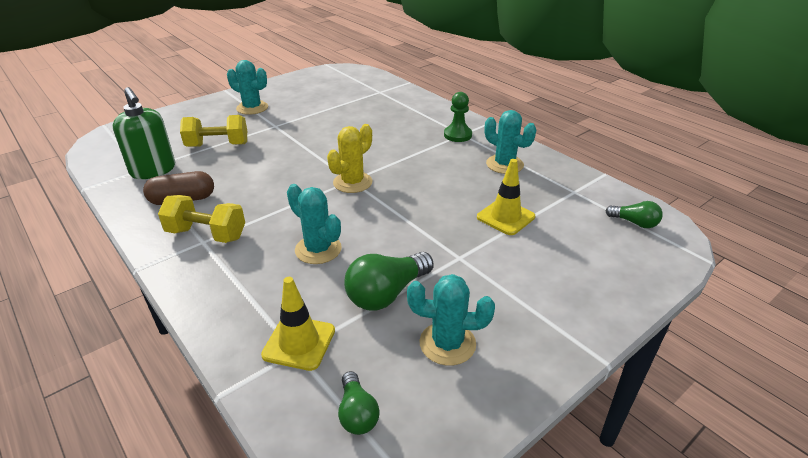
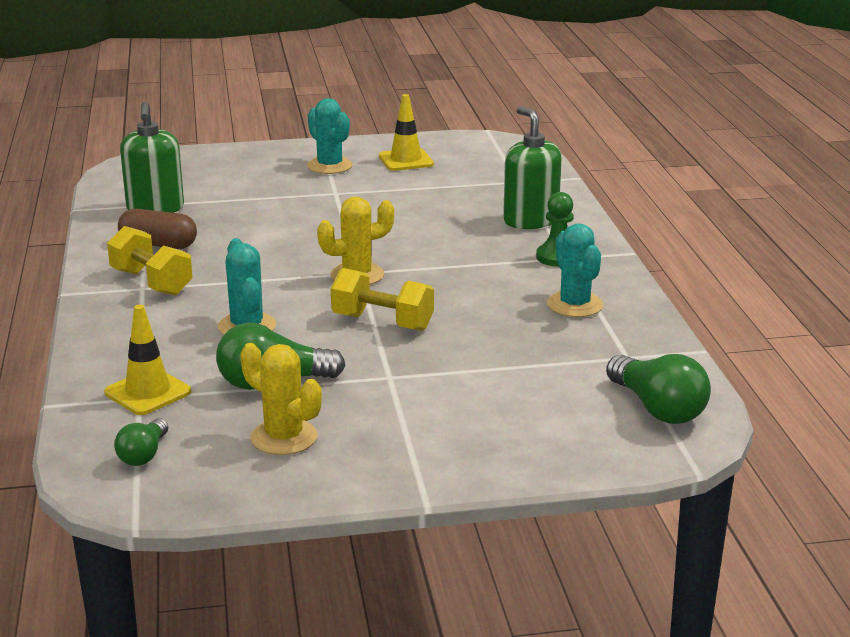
camera: 30 degrees right, 10 degrees down
(218, 145) = (247, 199): yellow dumbbell -> yellow dumbbell (382, 322)
(415, 115) = (530, 221): none -> green soap dispenser
(447, 343) = (284, 437): turquoise cactus -> yellow cactus
(505, 217) = (496, 357): yellow traffic cone -> yellow traffic cone (406, 160)
(634, 223) = (658, 408): green light bulb -> green light bulb, size x1.71

